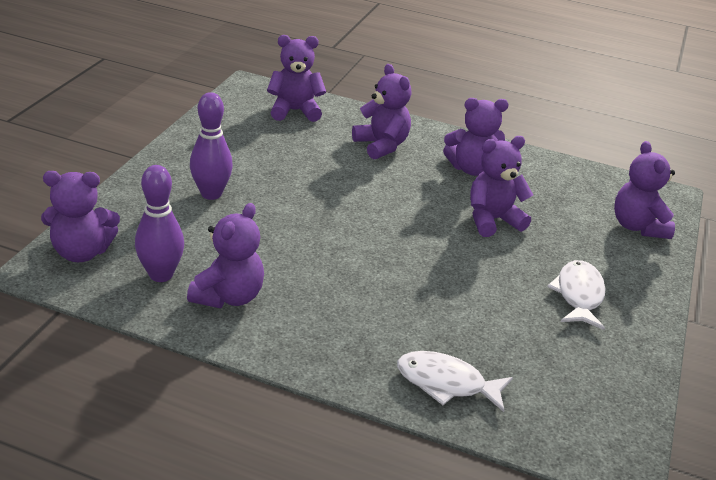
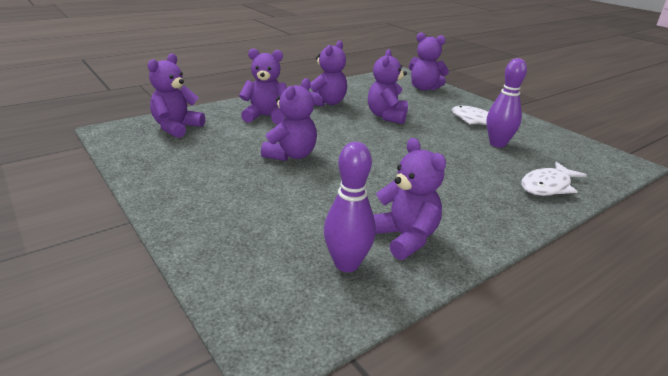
camera: 55 degrees left, 5 degrees down
(82, 252) = (266, 304): purple teddy bear -> purple teddy bear (291, 155)
(211, 194) = (247, 198): purple bowling pin -> purple bowling pin (497, 144)

